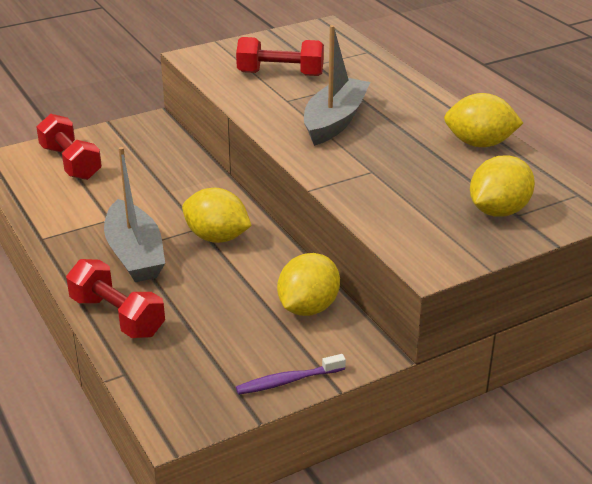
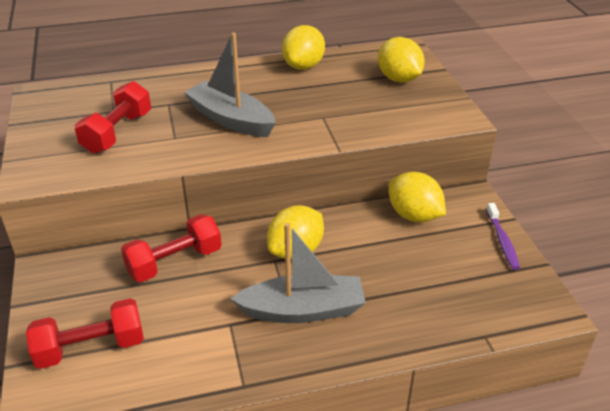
camera: 75 degrees left, 5 degrees up
(117, 316) = (401, 333): red dumbbell -> red dumbbell (174, 262)

